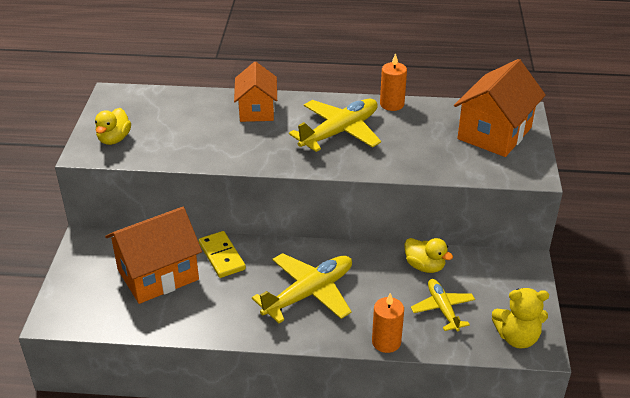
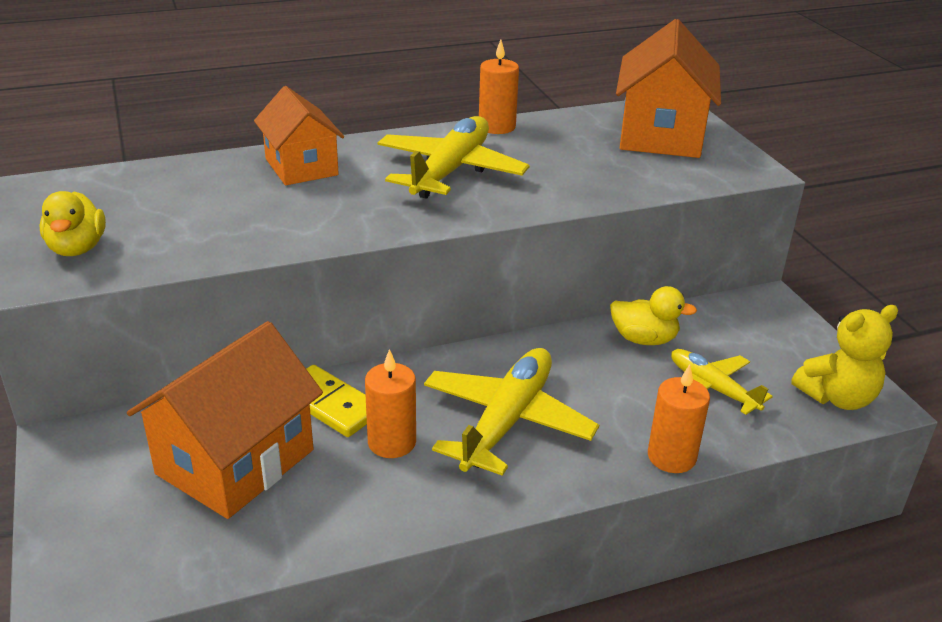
camera: 25 degrees left, 5 degrees down
(240, 287) = (392, 442): none -> orange candle

